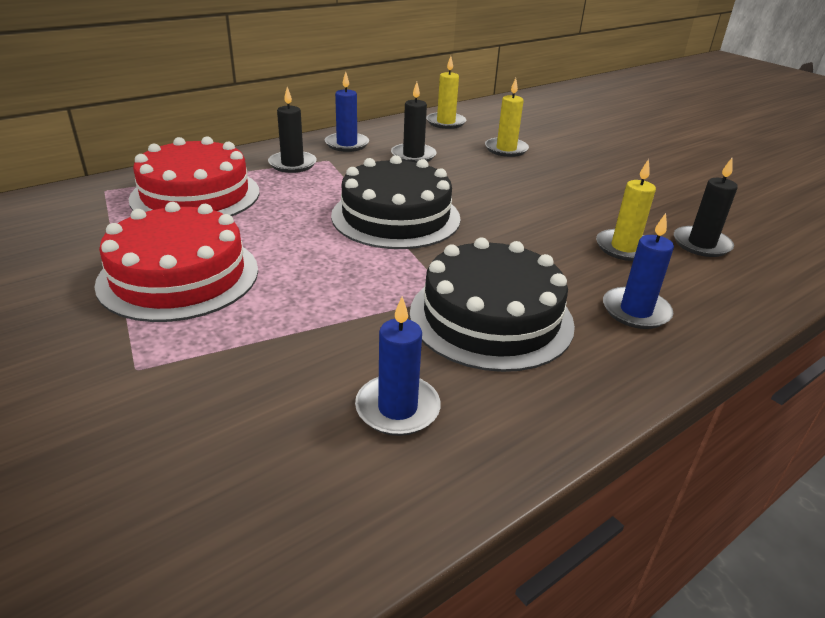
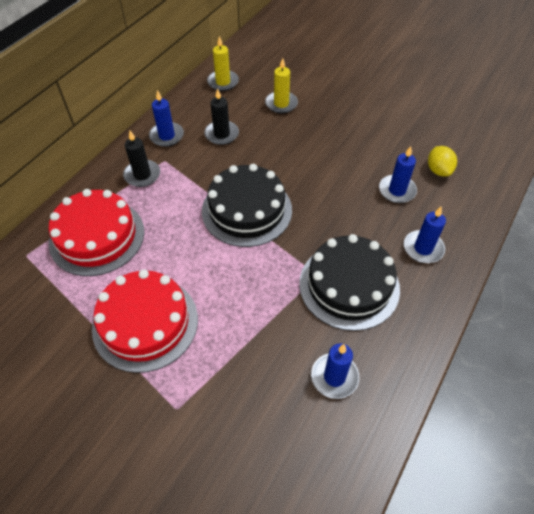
camera: 20 degrees left, 20 degrees up
(624, 248) = (397, 190): yellow candle -> blue candle
(701, 244) = (438, 170): black candle -> yellow lemon

